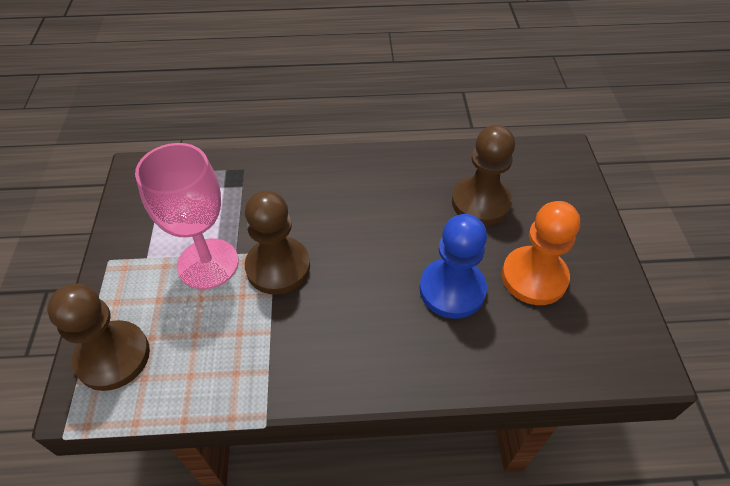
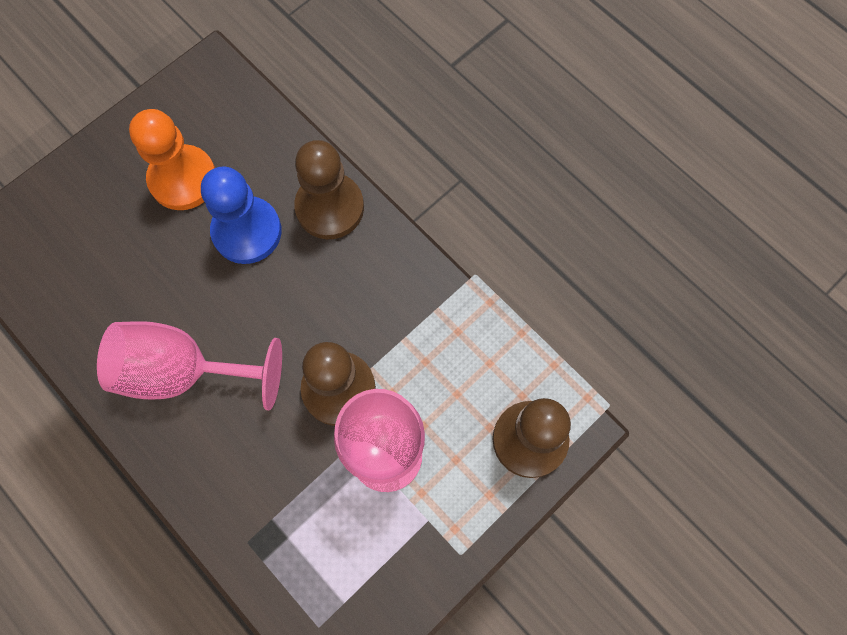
camera: 130 degrees left, 20 degrees up
(377, 196) = (183, 371): none -> pink goblet
(481, 202) = (120, 272): brown pawn -> brown pawn (330, 207)

